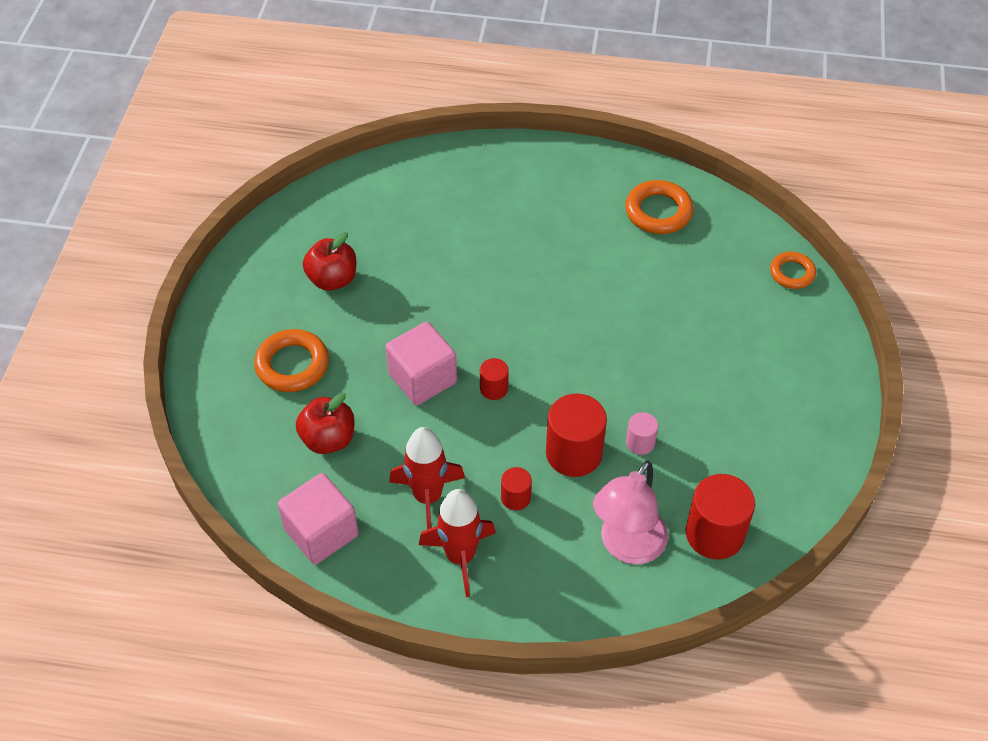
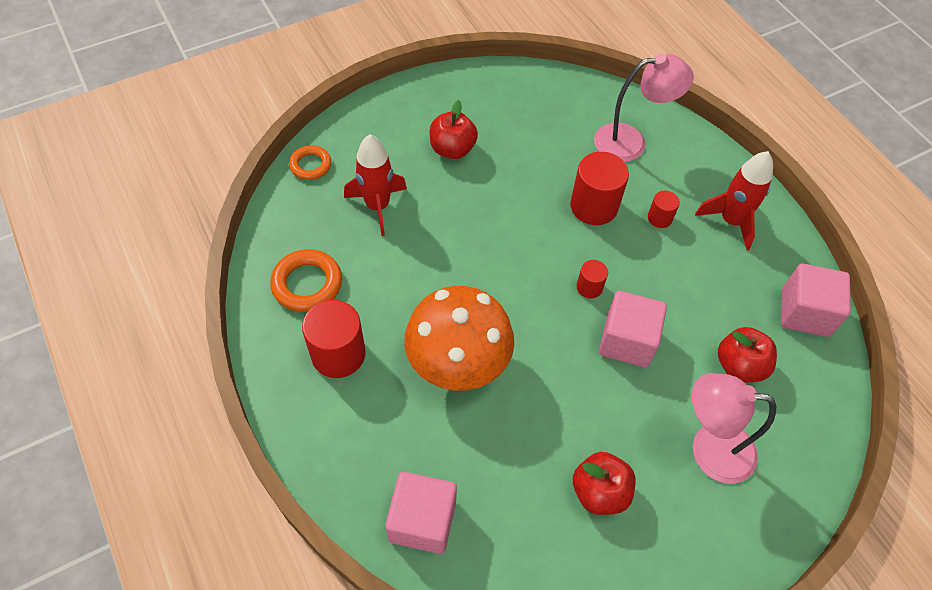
camera: 130 degrees left, 5 degrees up
(292, 365) = (709, 449): orange ring -> pink lamp
(410, 179) = (422, 521): none -> pink cube
(427, 497) = (713, 268): red rocket -> red rocket (377, 206)
(503, 260) = (458, 365): none -> orange mushroom
(640, 443) = (548, 175): pink cylinder -> none
(714, 534) = (577, 106): red cylinder -> red cylinder (338, 354)
(733, 386) = (452, 149): none -> red apple

